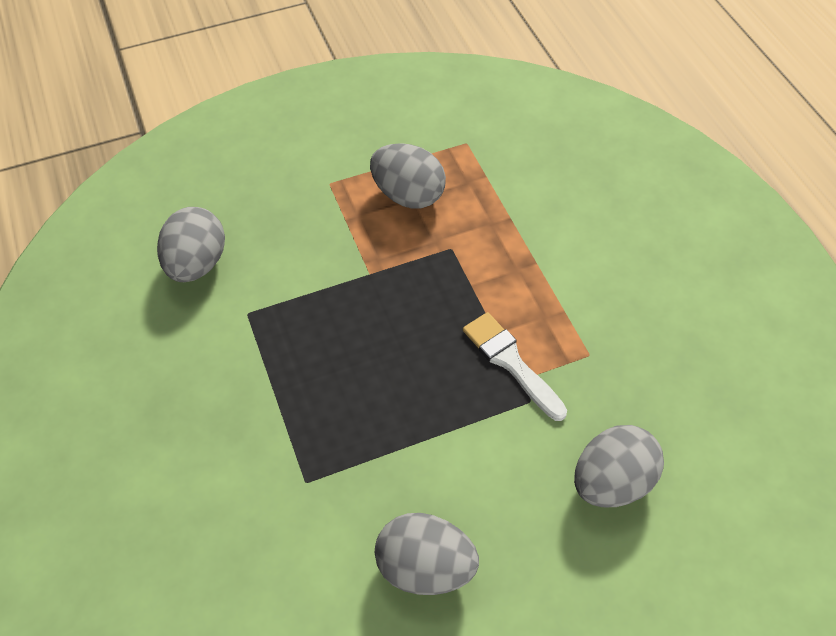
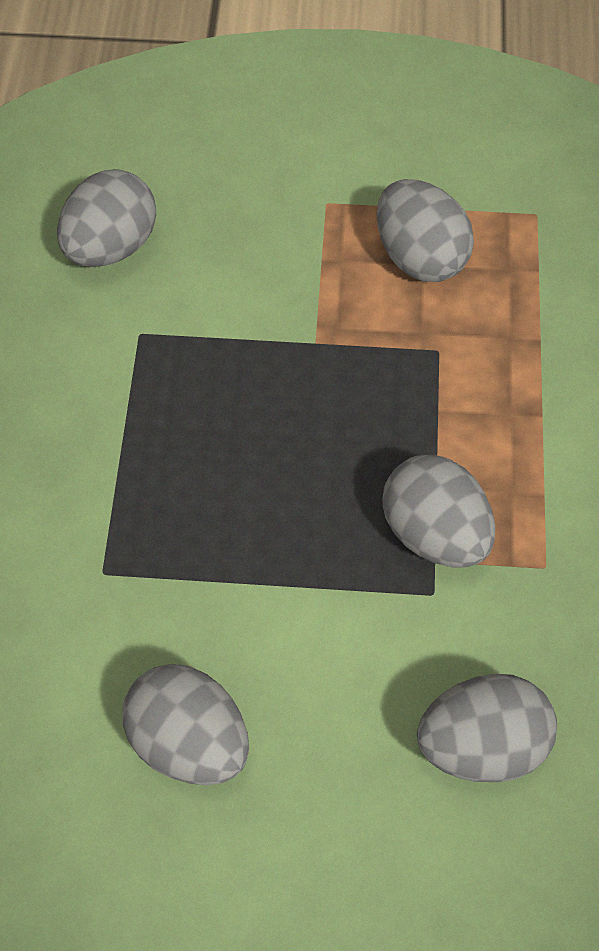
camera: 25 degrees right, 5 degrees up
(510, 362) = (434, 533): white brush -> grey egg

